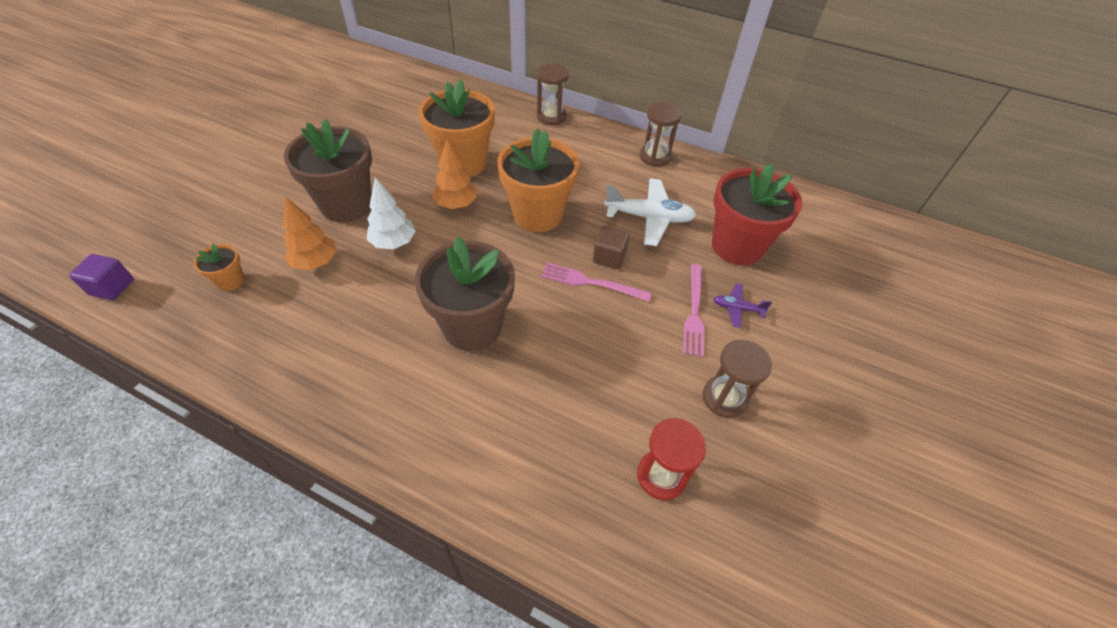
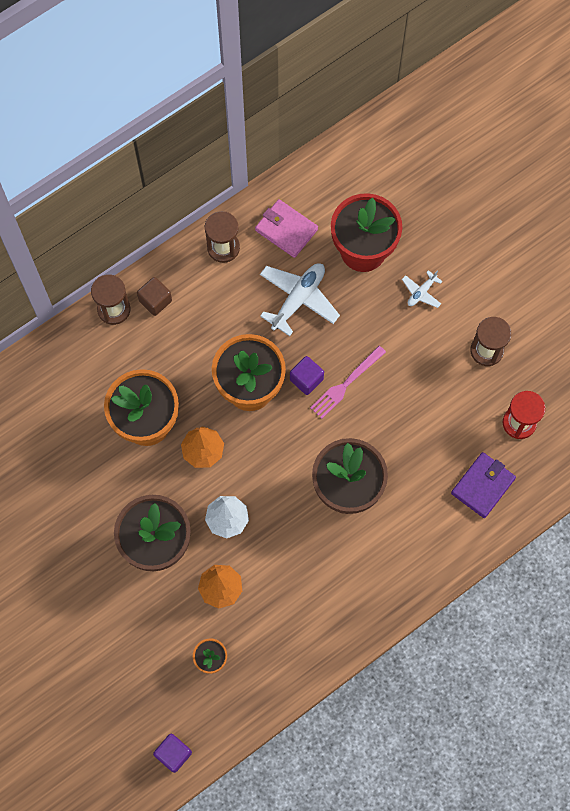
camera: 60 degrees left, 20 degrees up
(551, 467) = (483, 486): none -> purple wallet
(574, 250) = (306, 379): none -> purple cube
(609, 257) = (326, 356): brown cube -> brown cube (155, 301)
(694, 312) = (410, 325): pink fork -> none
(706, 188) = (286, 230): none -> pink wallet
(737, 308) = (421, 292): purple plane -> white plane

